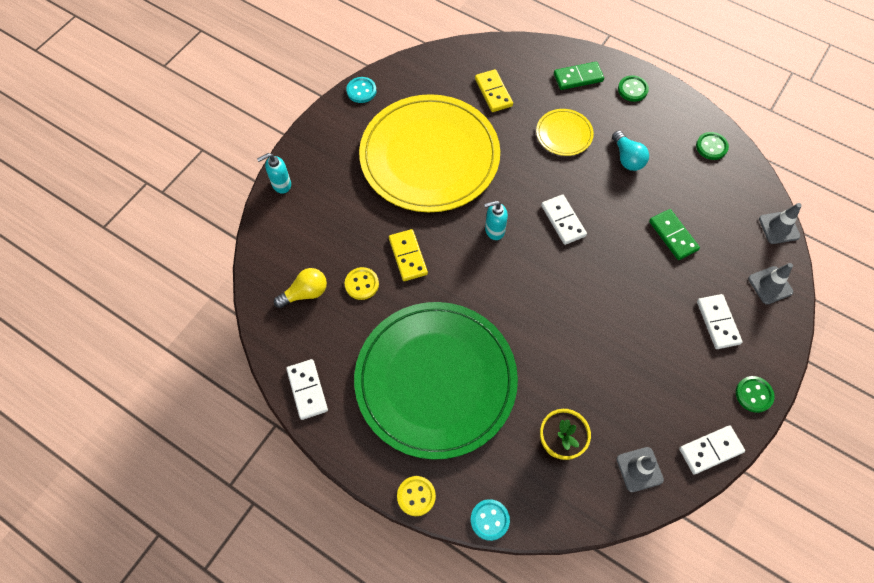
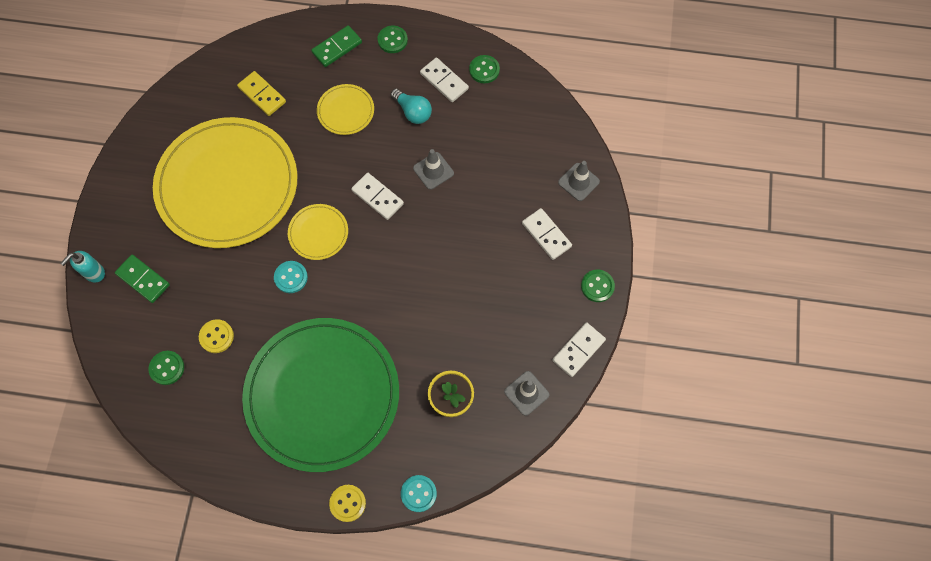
camera: 25 degrees left, 5 degrees up
(305, 293) = (167, 368): yellow light bulb -> green button
(307, 390) = (209, 456): white domino -> white domino (444, 81)
(361, 91) = (131, 144): turquoise button -> turquoise button (291, 277)
(408, 256) = (248, 292): yellow domino -> none
(494, 230) = (318, 233): turquoise soap dispenser -> yellow plate
(673, 236) = (480, 170): green domino -> green domino (143, 279)
(779, 227) = (568, 125): grey traffic cone -> grey traffic cone (433, 171)

